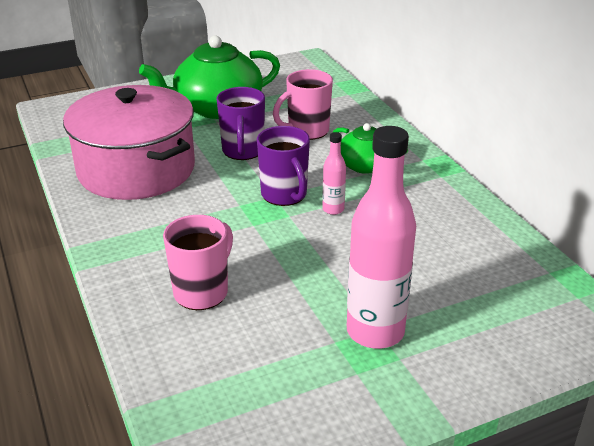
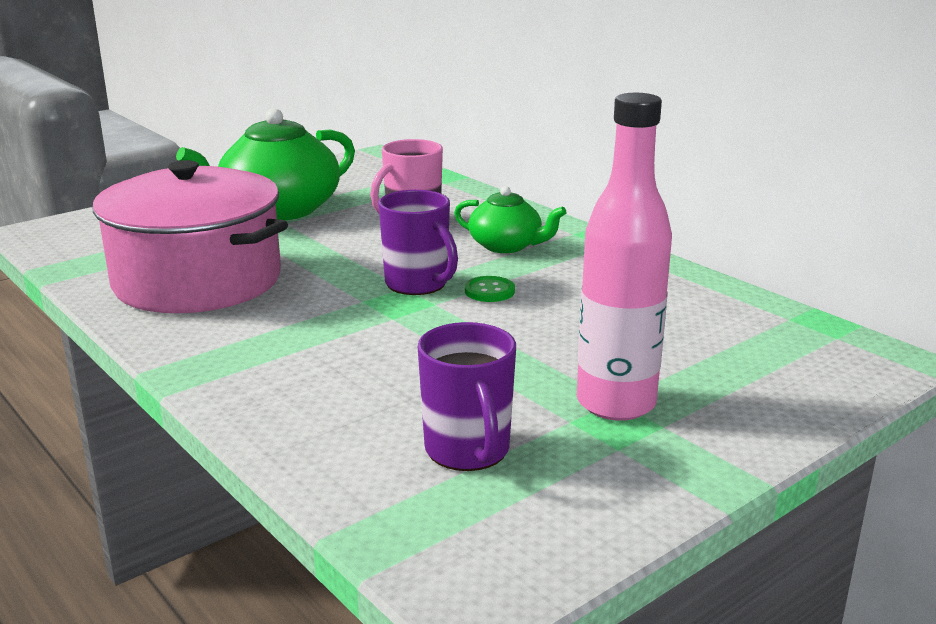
camera: 15 degrees left, 10 degrees down
(202, 292) = (360, 395): pink mug -> none
(243, 151) = (337, 248): purple mug -> purple mug (468, 451)
(333, 209) = (489, 291): pink bottle -> green button

